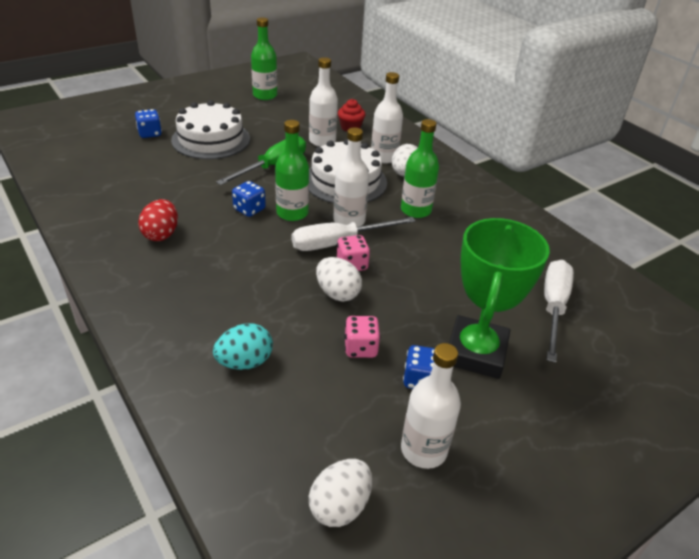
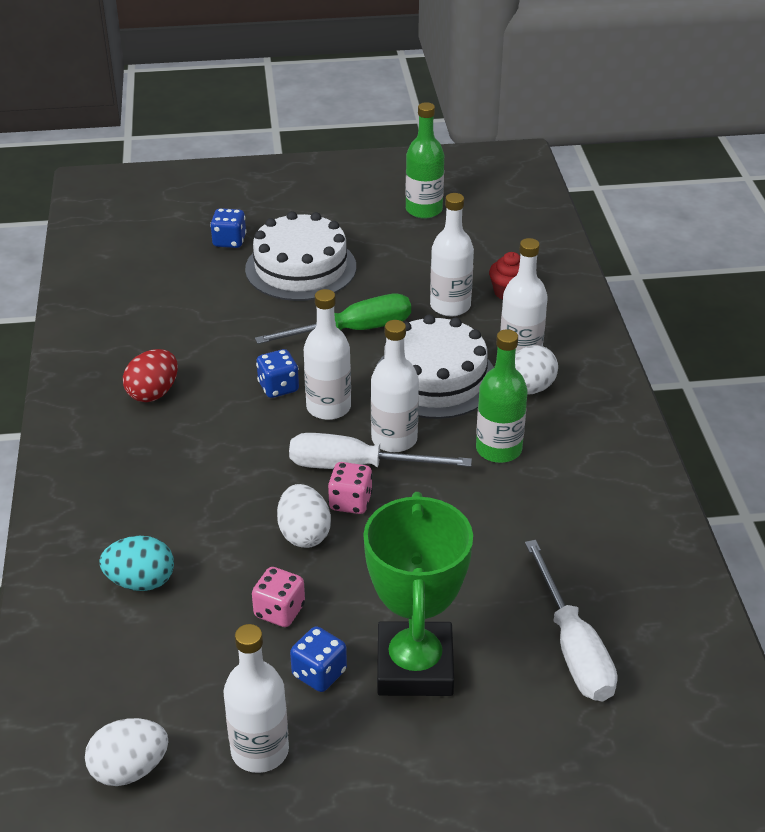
camera: 30 degrees right, 0 degrees up
(292, 213) = (328, 407): green bottle -> white bottle
(476, 352) = (415, 666): green trophy -> green trophy turned 45 degrees counterclockwise
(553, 307) = (572, 646): white screwdriver -> white screwdriver turned 120 degrees clockwise

